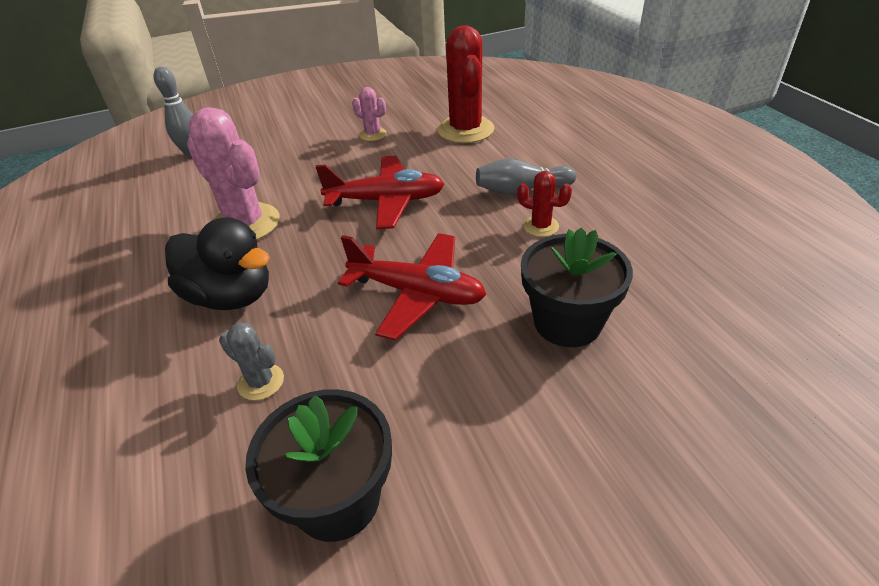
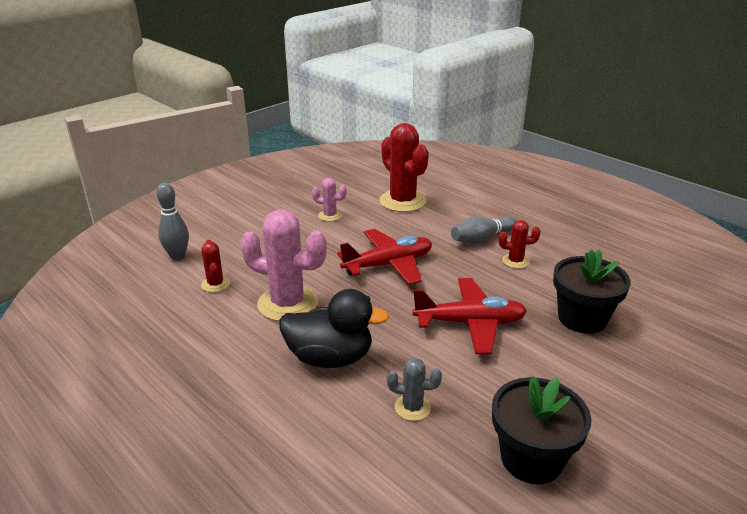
camera: 25 degrees left, 10 degrees down
(198, 189) = (215, 284): none -> red cactus

